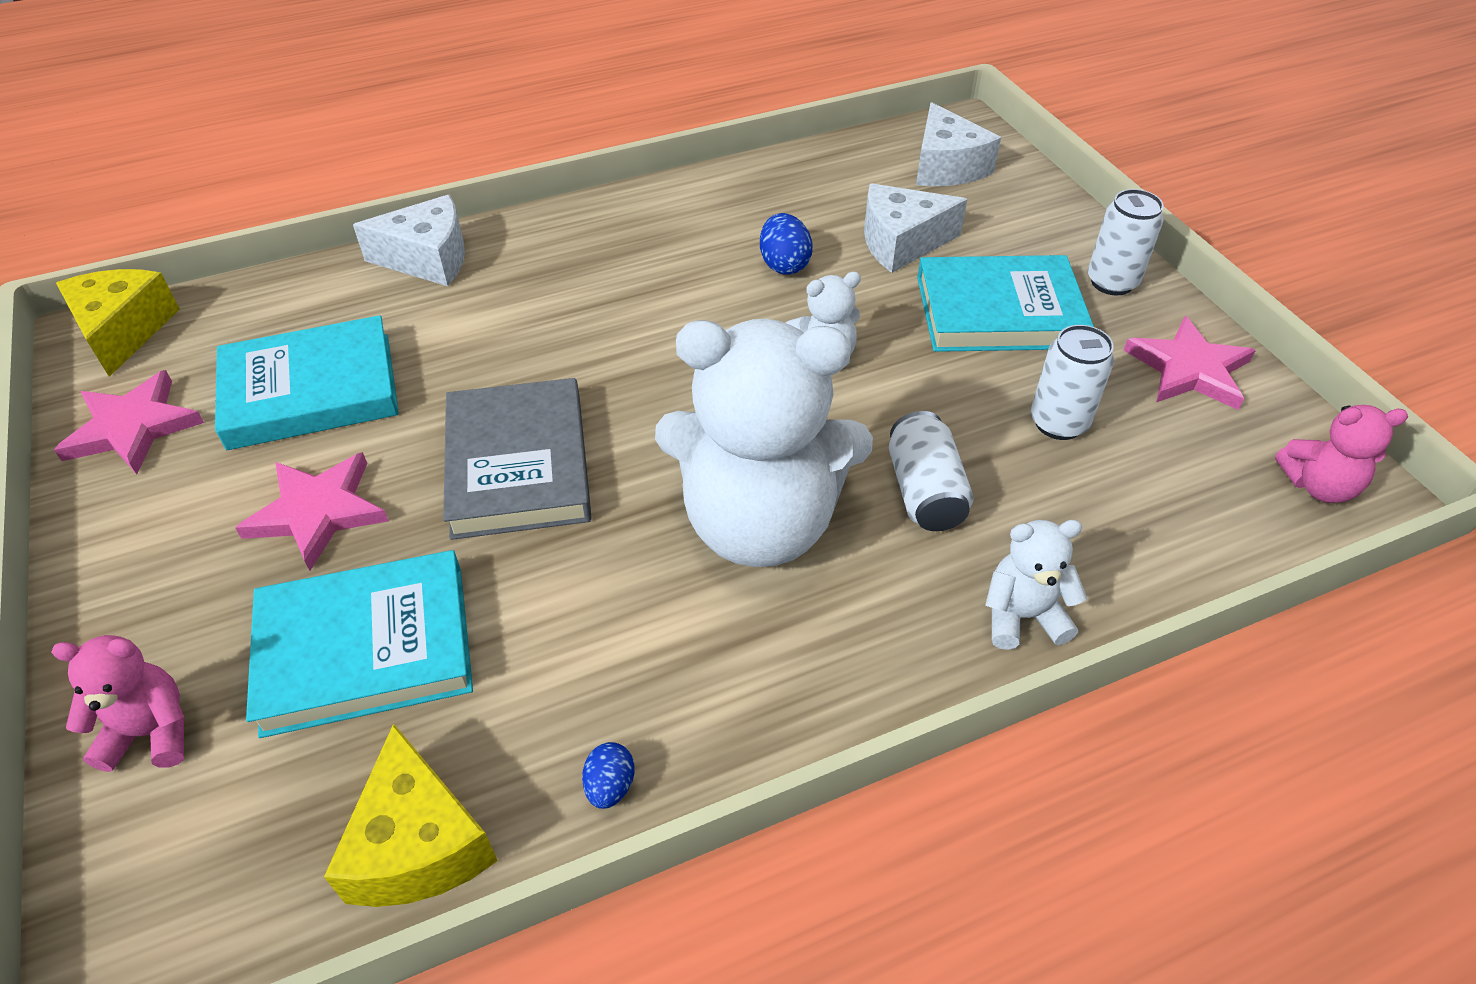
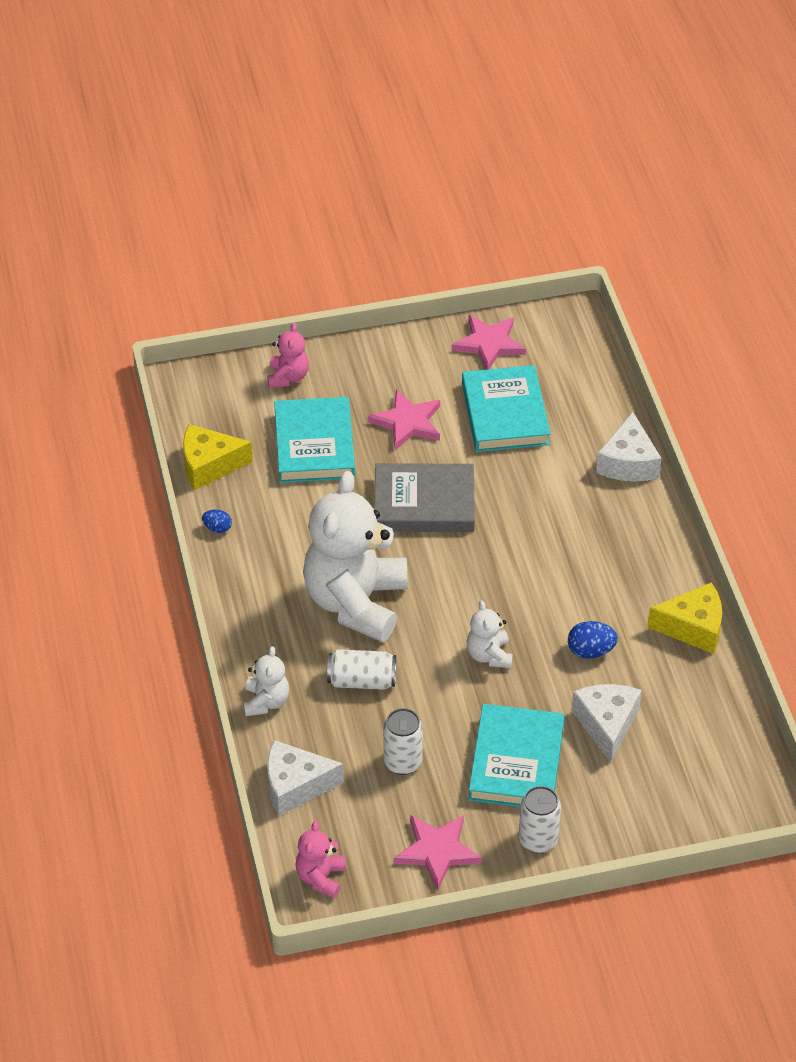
camera: 100 degrees right, 0 degrees up
(124, 331) = (576, 328): yellow cheese -> yellow cheese (693, 627)
(946, 167) = (706, 778): white cheese -> white cheese (295, 786)

